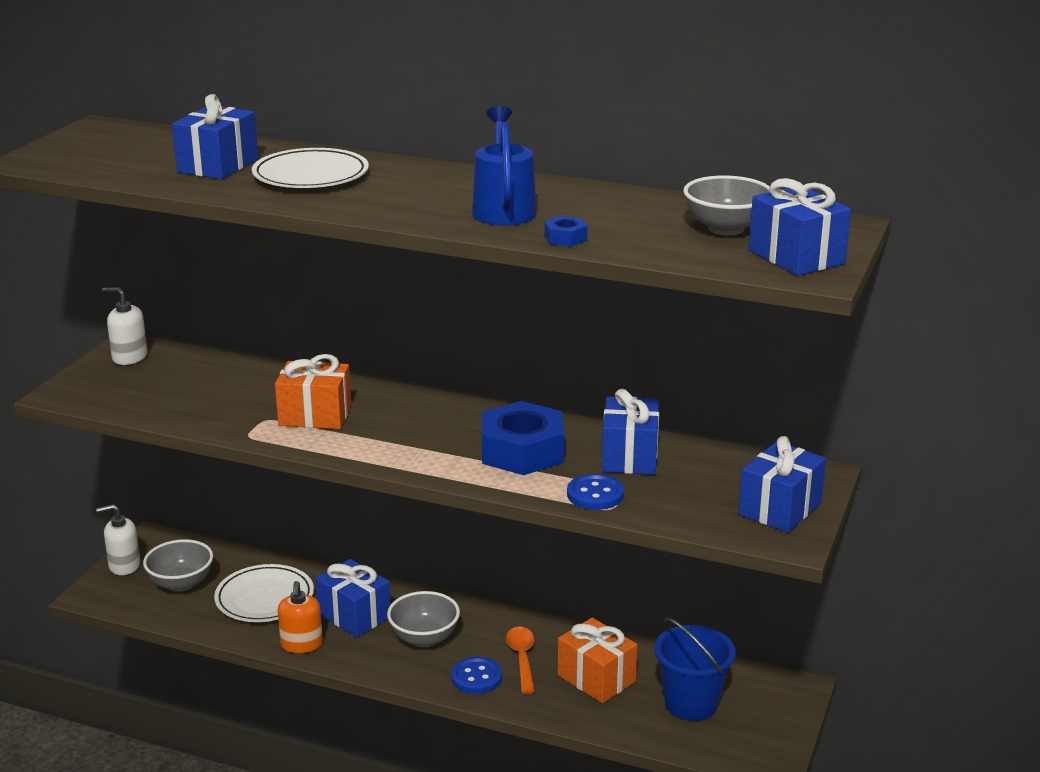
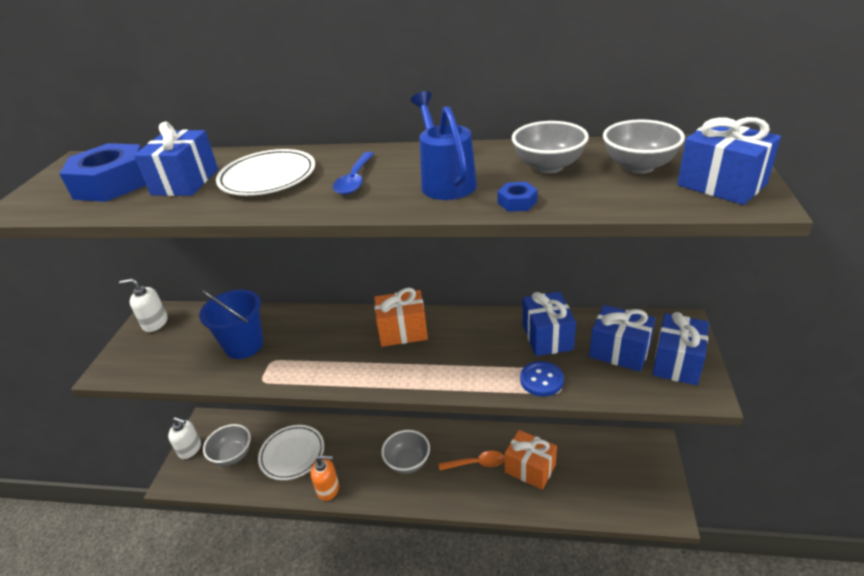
camera: 10 degrees left, 10 degrees up
(124, 565) = (190, 449): white soap dispenser -> white soap dispenser turned 135 degrees counterclockwise
(301, 644) = (328, 489): orange soap dispenser -> orange soap dispenser turned 75 degrees counterclockwise
(315, 416) = (307, 349): orange gift -> orange gift (403, 331)
(354, 615) = (356, 454): blue gift -> blue gift (619, 351)
(405, 193) = (355, 180): none -> blue spoon
(476, 677) = (453, 488): blue button -> none
(522, 451) = (470, 349): blue nut -> blue nut (112, 183)
(522, 658) = (476, 463): orange spoon -> orange spoon turned 105 degrees clockwise
(627, 213) = (548, 166): none -> grey bowl
(691, 703) = (597, 474): blue bucket -> blue bucket (244, 345)

